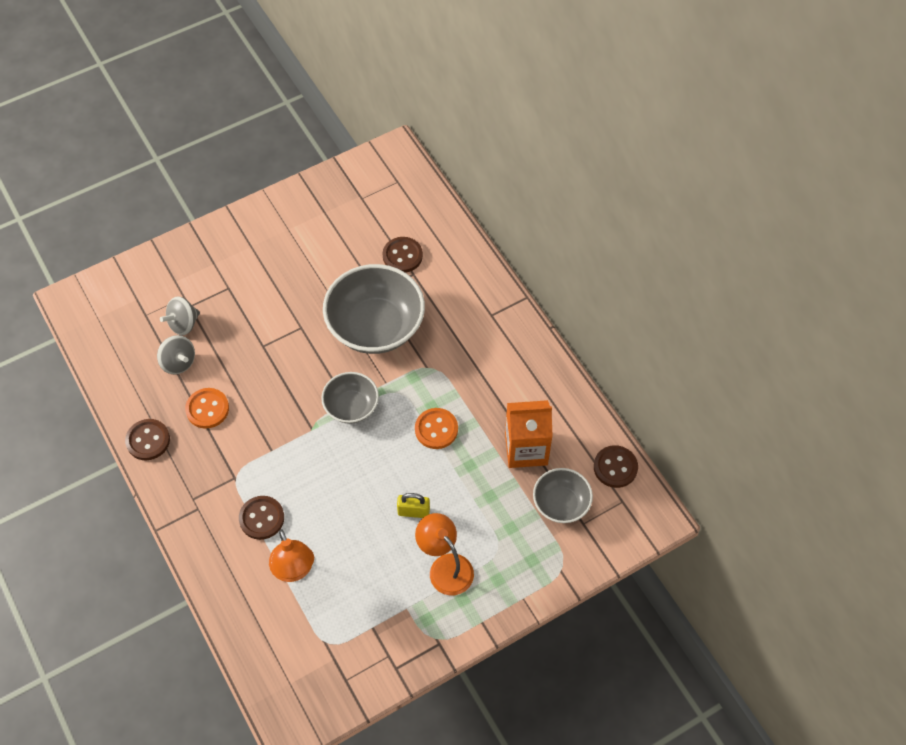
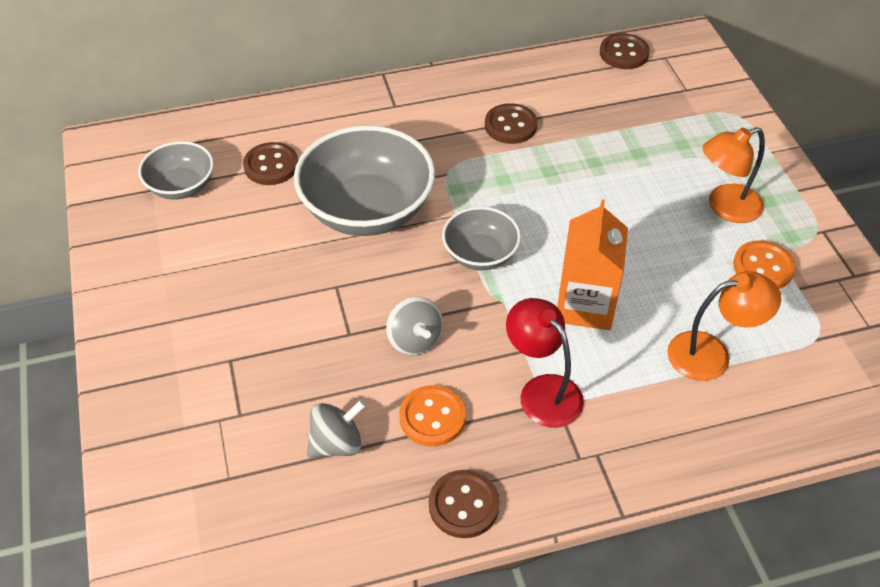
camera: 75 degrees left, 10 degrees down
(183, 324) = (269, 427): grey spinning top -> grey spinning top (414, 340)
(240, 468) = (542, 391): none -> red lamp
(261, 518) = (627, 378): brown button -> brown button (510, 125)
(413, 512) = (646, 222): yellow padlock -> none
(436, 429) = (537, 181): orange button -> orange button (763, 267)
(526, 449) = (584, 113): orange carton -> orange carton (585, 305)
(561, 503) = (659, 100): grey bowl -> grey bowl (181, 186)

